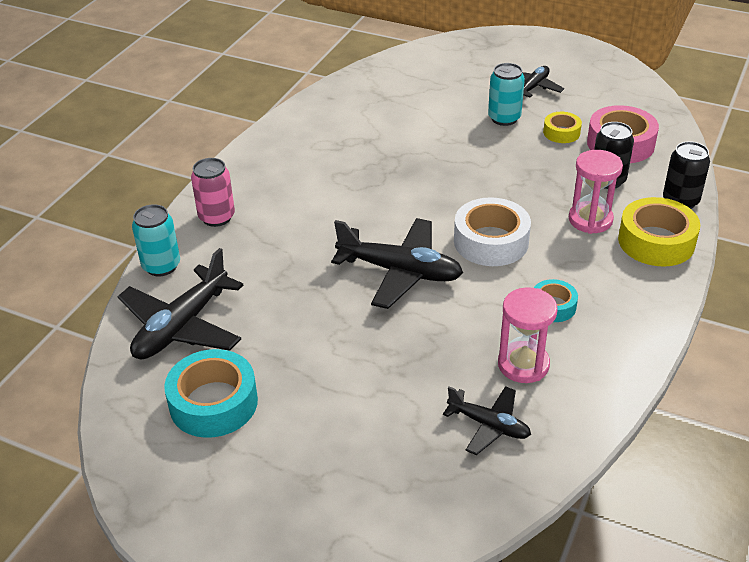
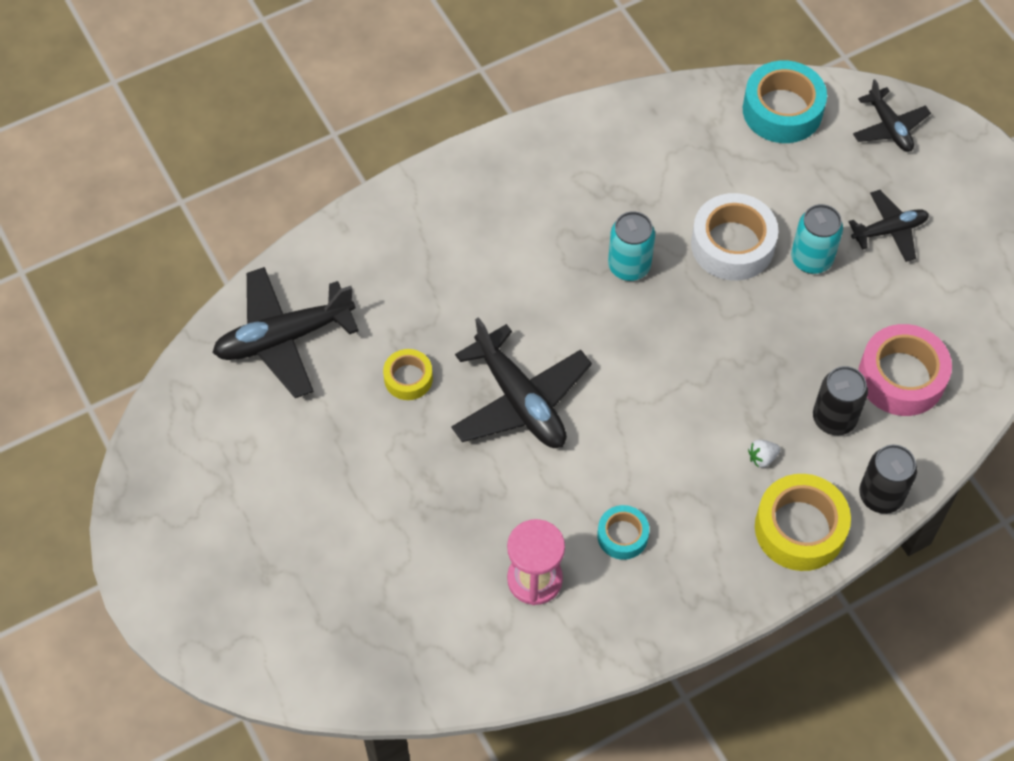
camera: 35 degrees right, 20 degrees up
(161, 266) = (316, 252): turquoise can -> turquoise can (629, 266)
(213, 403) = (250, 441): turquoise tape -> turquoise tape (782, 110)
(217, 217) = (409, 220): pink can -> none
(489, 425) = (449, 618): black plane -> black plane (889, 127)
(491, 241) = (637, 420): white tape -> white tape (732, 245)
(561, 132) = (853, 320): yellow tape -> yellow tape (408, 378)
(590, 220) = (762, 458): pink hourglass -> white strawberry

